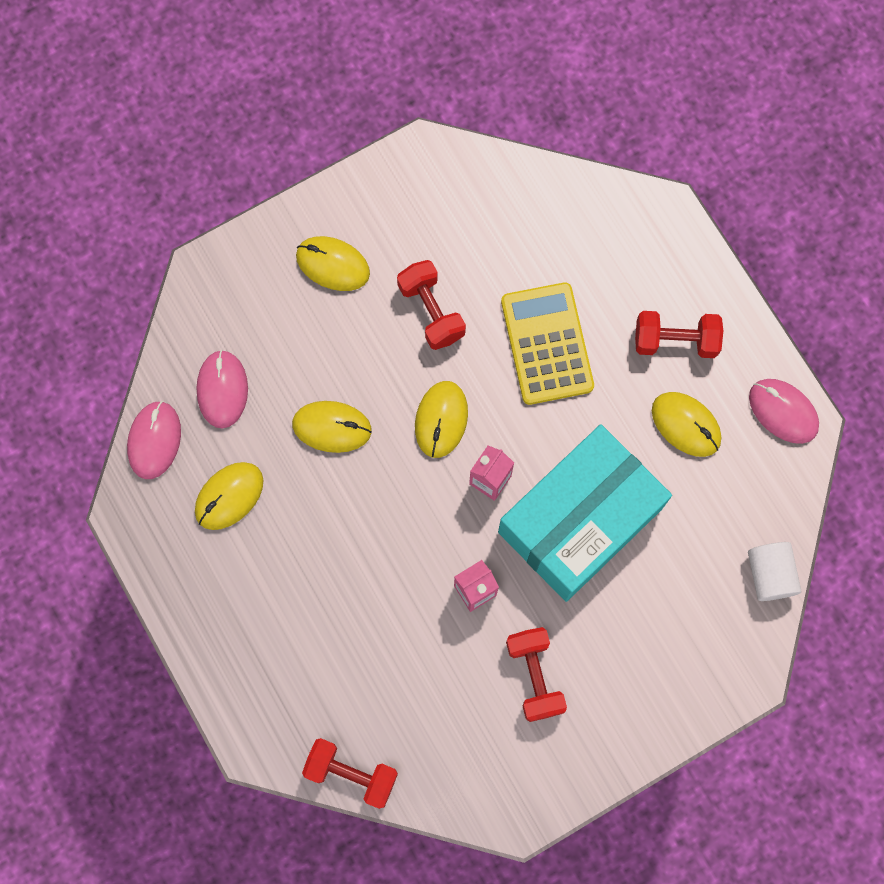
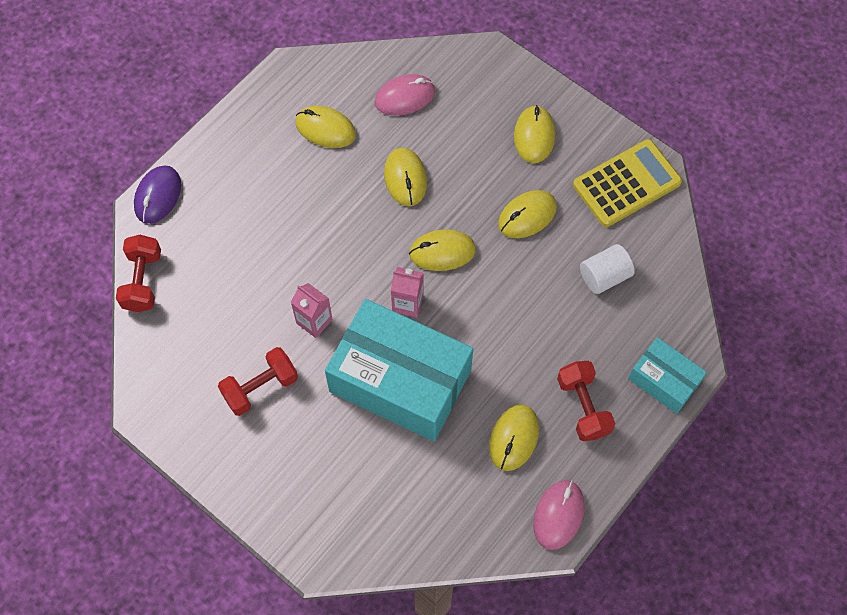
camera: 70 degrees right, 10 degrees down
(154, 440) = (349, 67): pink mouse -> none
(243, 724) = (158, 196): none -> purple mouse
(431, 311) = (527, 216): red dumbbell -> yellow mouse
(547, 344) = (537, 308): yellow calculator -> yellow calculator (626, 184)
(674, 248) = (664, 381): none -> turquoise box
(770, 574) = (410, 548): white cylinder -> white cylinder (604, 276)

